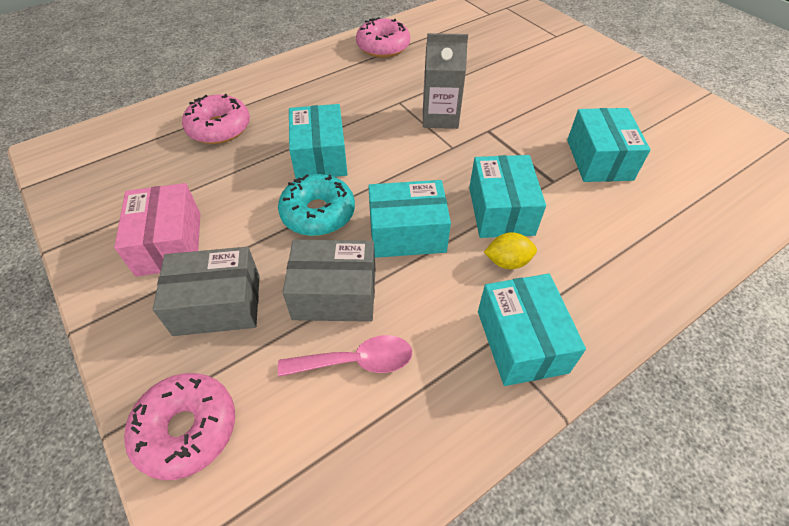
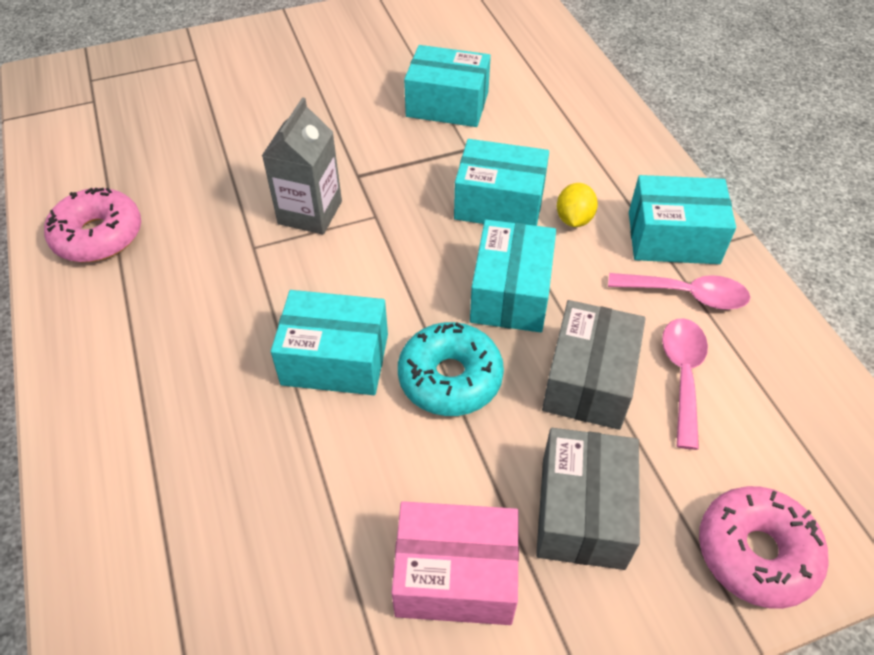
camera: 75 degrees left, 0 degrees up
(219, 128) = (199, 493): pink donut -> none
(451, 358) = (686, 295): none -> pink spoon

